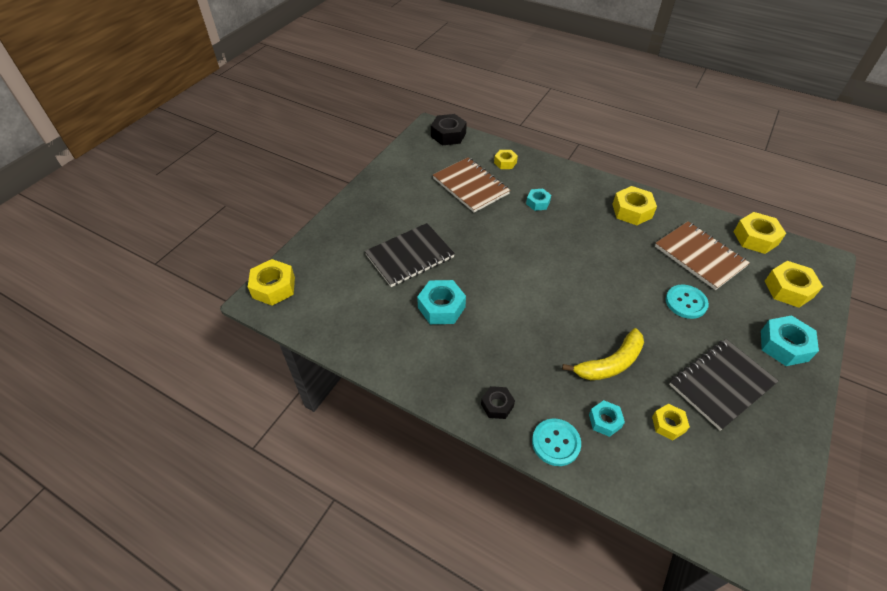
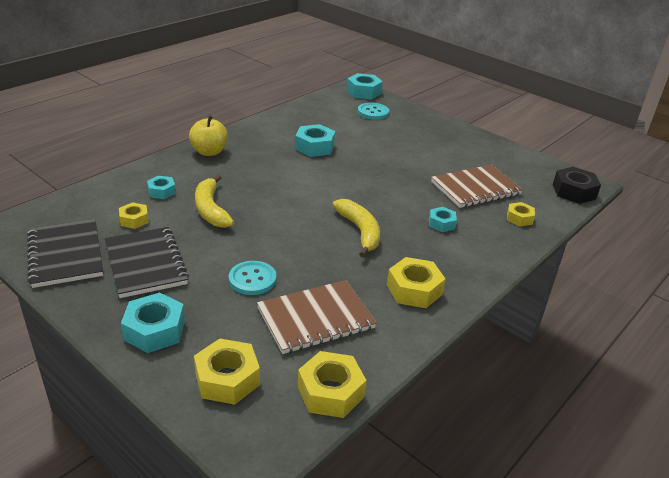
camera: 100 degrees right, 15 degrees down
(274, 287) = (363, 92): yellow nut -> turquoise nut
(409, 256) = (379, 143): black notebook -> black notebook (66, 255)
(497, 405) = (209, 152): black nut -> yellow apple
(556, 443) = (162, 167): turquoise button -> turquoise button (373, 112)
(578, 248) = (360, 231): none -> yellow banana

